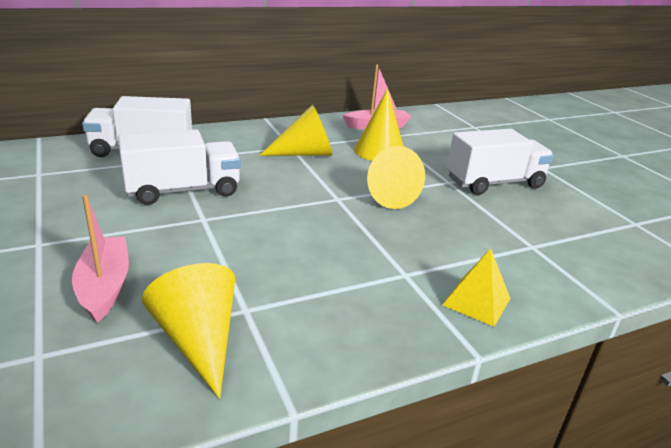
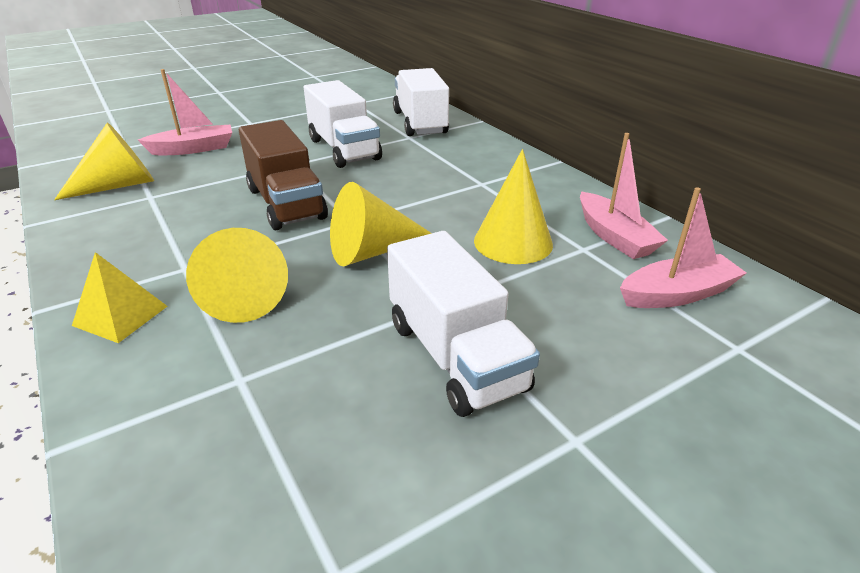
camera: 85 degrees right, 5 degrees up
(296, 225) = (286, 203): none -> brown truck
(304, 153) = (465, 193): yellow cone -> yellow cone (243, 295)
(435, 127) = (677, 294): none -> pink boat

